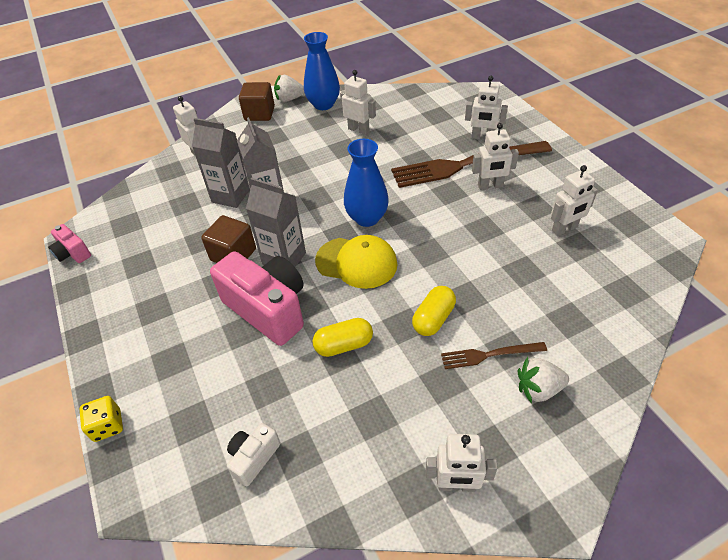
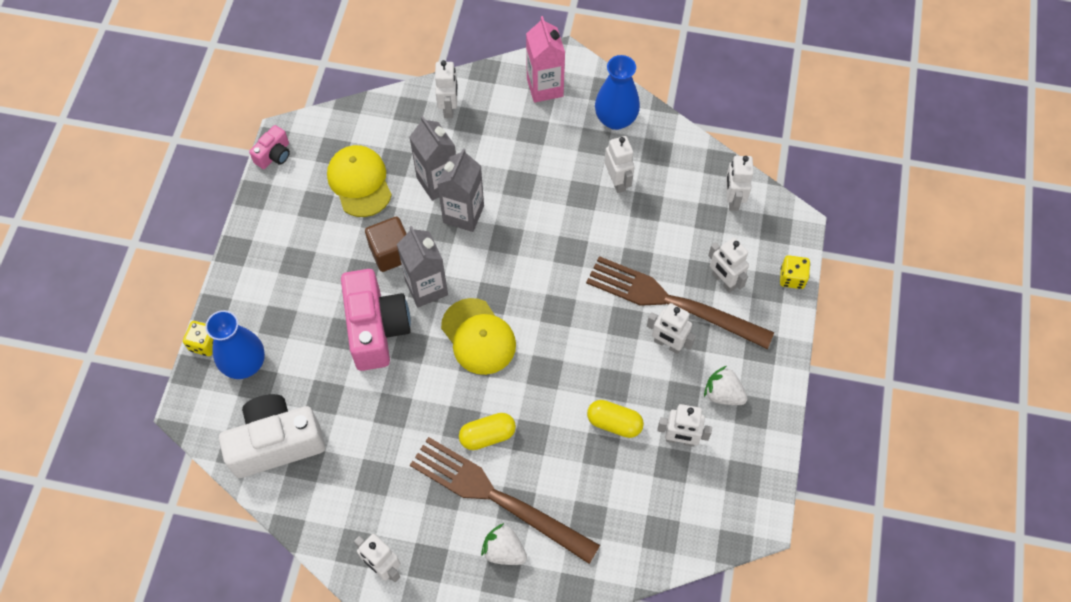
camera: 35 degrees right, 15 degrees up
(73, 253) = (274, 155): pink camera -> pink camera turned 135 degrees counterclockwise
(166, 229) = (359, 182): none -> yellow cap
(254, 458) = (276, 443): white camera -> white camera, size x2.06
(259, 113) = (545, 87): brown cube -> pink carton
(289, 99) = (590, 86): white strawberry -> white strawberry (723, 394)
(344, 345) = (403, 405): yellow capsule -> yellow capsule (614, 423)
(367, 218) = (528, 296): blue vase -> blue vase (245, 364)
(439, 101) = (732, 199): none -> white robot
(489, 355) = (498, 498): brown fork -> brown fork, size x2.08
(518, 114) = (792, 278): none -> yellow dice

